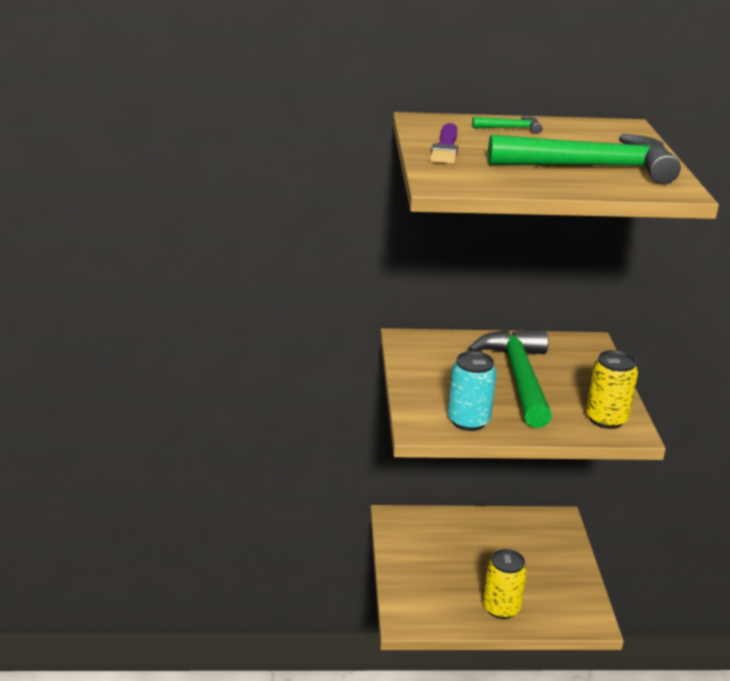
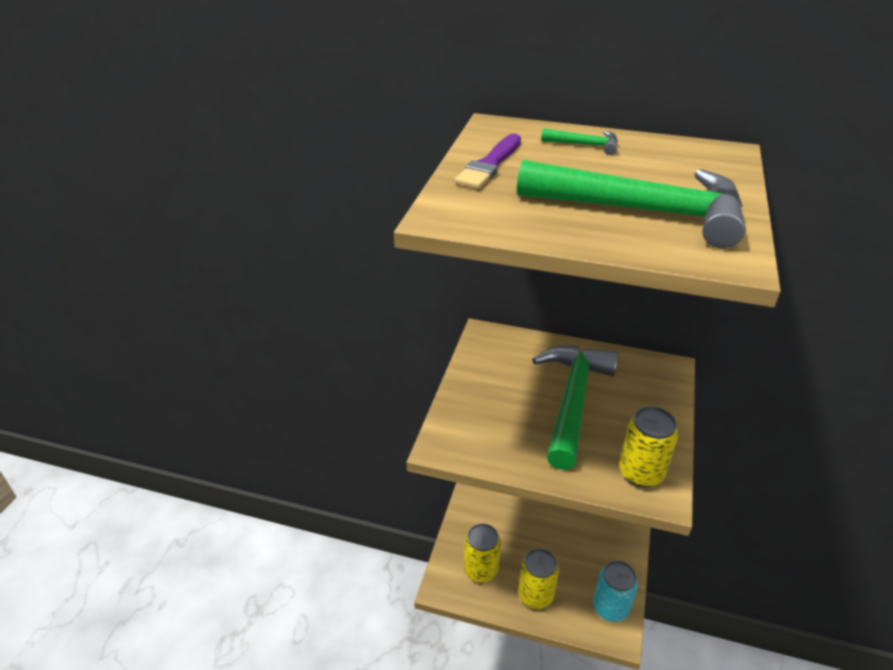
camera: 20 degrees right, 10 degrees up
(436, 598) = (481, 569): none -> yellow can
(468, 421) = (494, 446): turquoise can -> turquoise can (610, 607)

